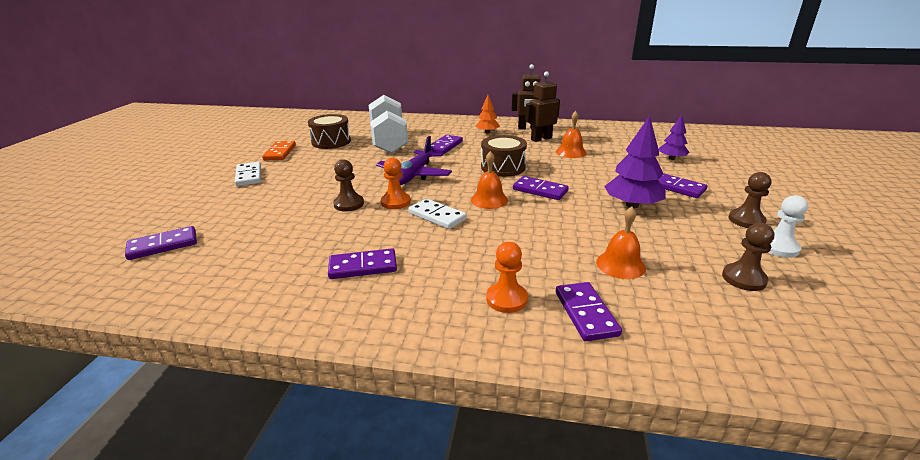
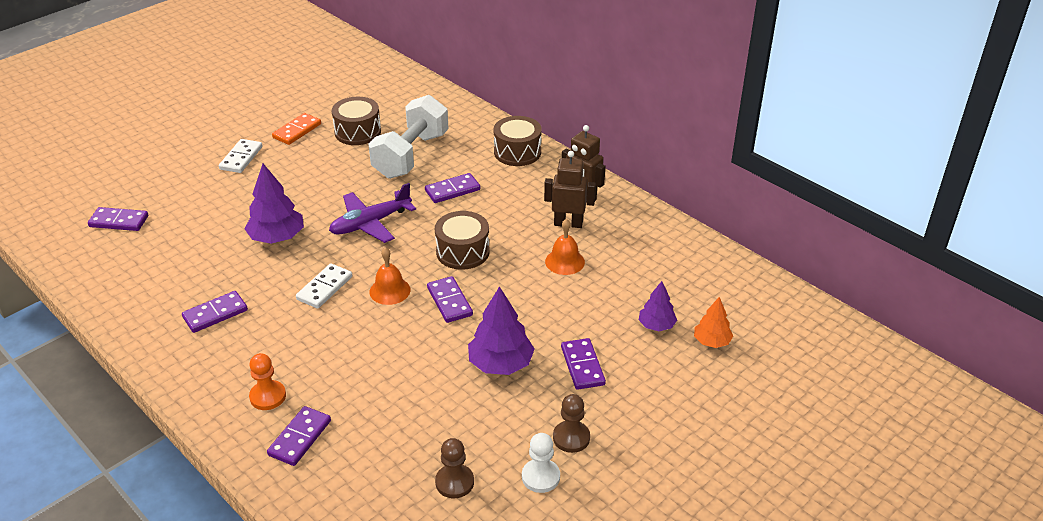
camera: 35 degrees right, 10 degrees up
(349, 204) = (277, 237): brown pawn -> purple tree
(363, 267) = (215, 314): purple domino -> purple domino turned 60 degrees counterclockwise
(395, 202) = (314, 253): orange pawn -> none
(437, 216) = (324, 288): white domino -> white domino turned 45 degrees clockwise
(456, 123) = (517, 152): none -> brown drum
(487, 132) = (527, 185): orange tree -> orange tree (711, 341)
(620, 265) = (386, 416): orange bell -> none

